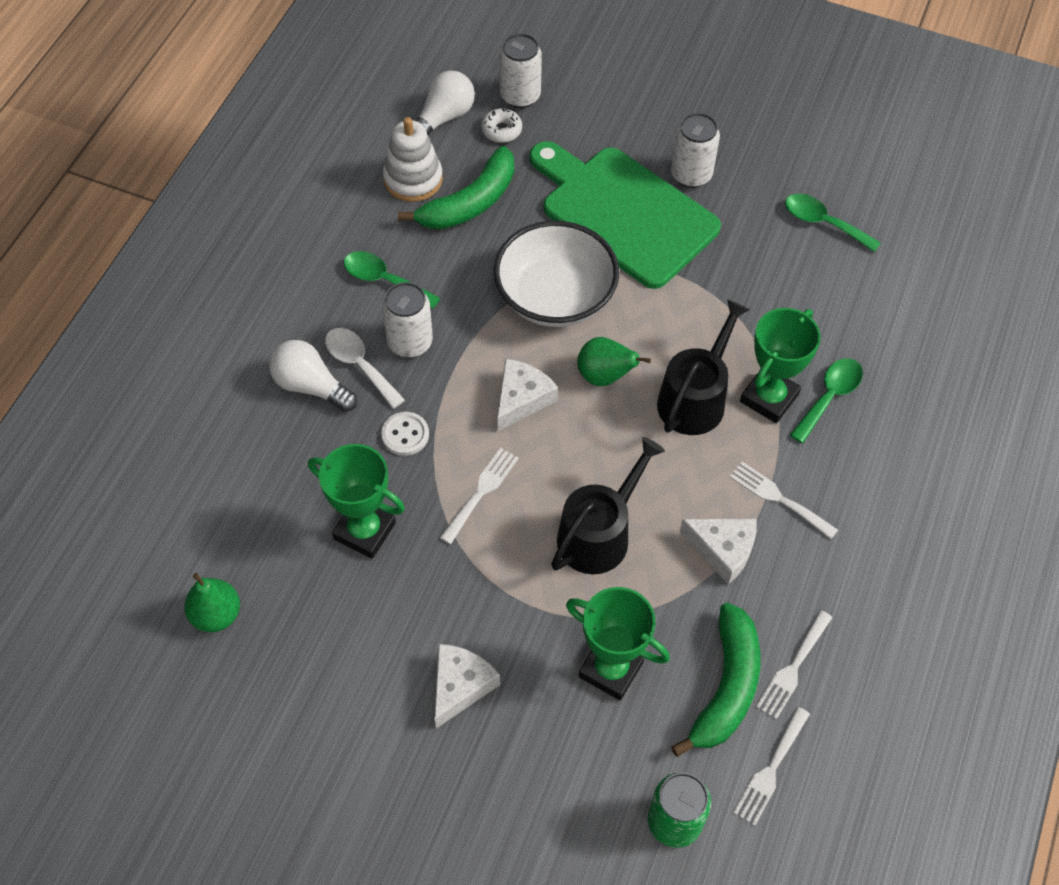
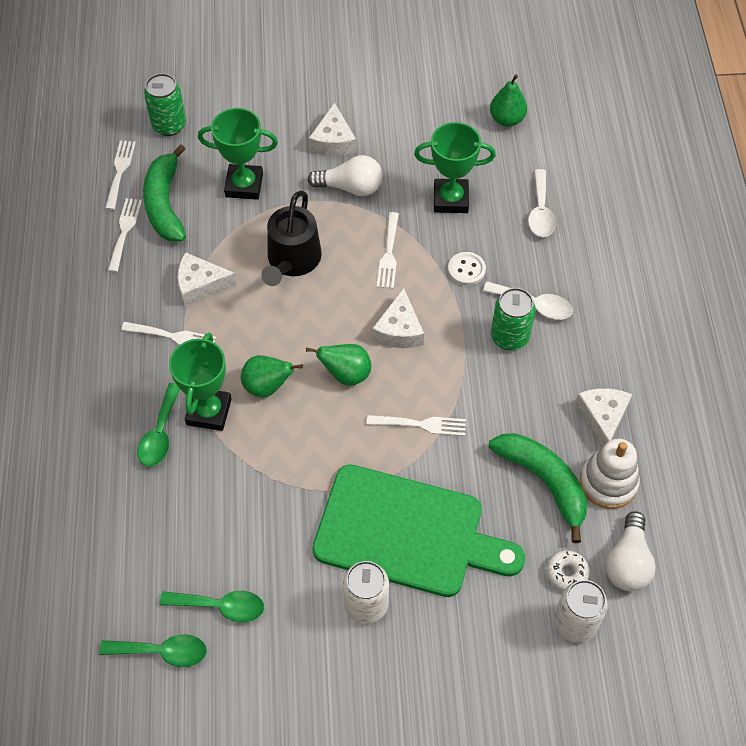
camera: 155 degrees right, 0 degrees up
(272, 468) = (540, 212): none -> white spoon
(311, 386) = (557, 275): white light bulb -> white light bulb (350, 187)
(375, 232) = (602, 418): none -> white cheese
(384, 280) = (565, 378): green spoon -> green spoon (163, 652)
(410, 342) = (509, 337): white can -> green can
(470, 203) = (544, 481): green banana -> green banana turned 120 degrees clockwise
(555, 297) = (421, 424): white bowl -> white fork
(695, 398) = (267, 386): black watering can -> green pear

